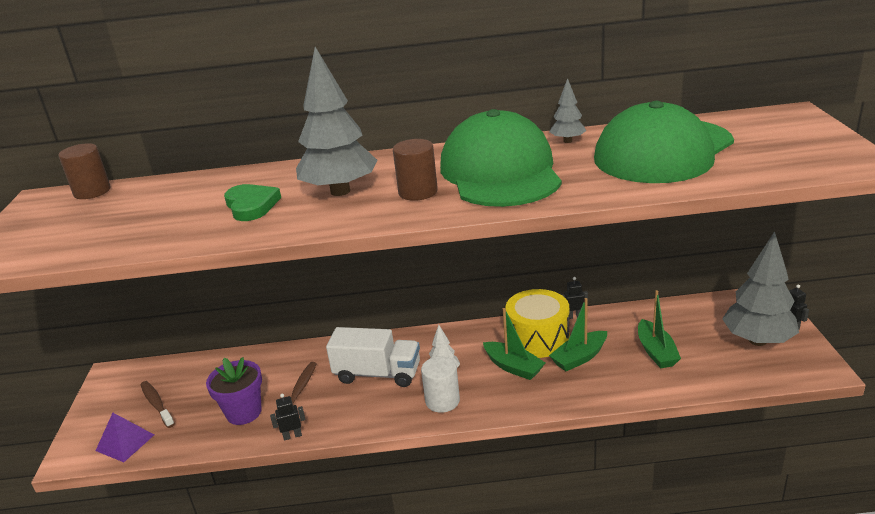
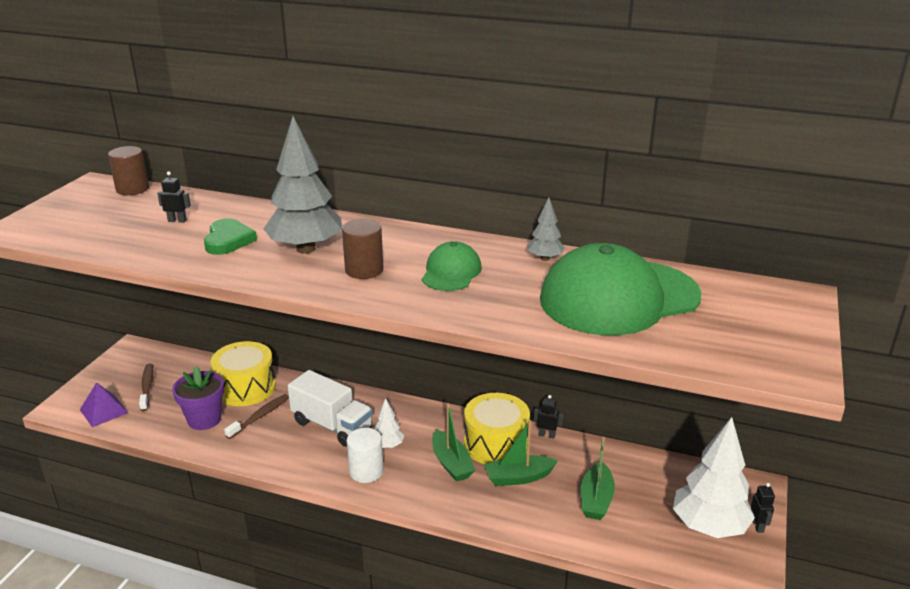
camera: 20 degrees right, 0 degrees up
(264, 370) = (245, 388): none -> yellow drum
(292, 436) = (226, 455): black robot -> black robot (177, 221)
(500, 172) = (451, 272): green cap -> green cap, size x0.48
(757, 340) = (708, 527): grey tree -> white tree

